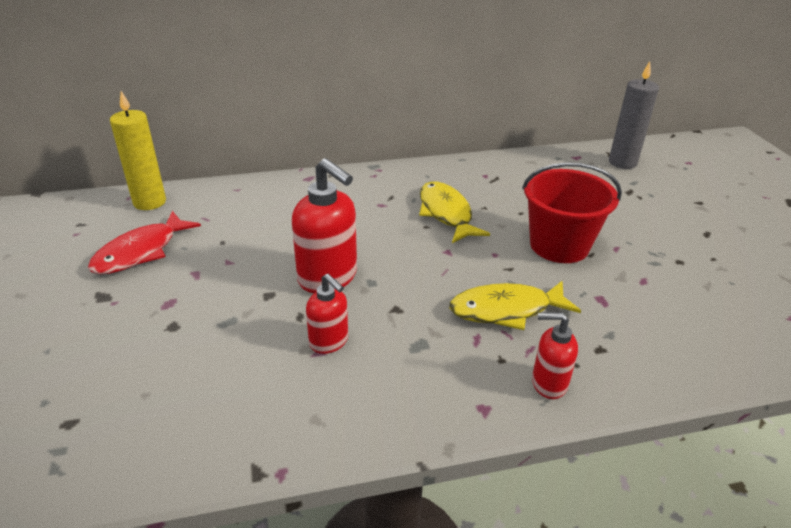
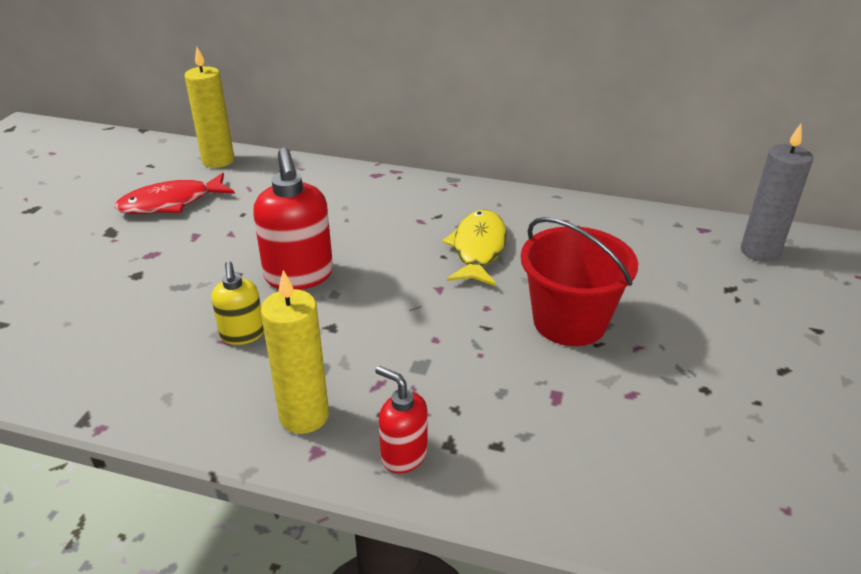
camera: 30 degrees right, 0 degrees up
(329, 342) = (242, 335): red soap dispenser -> yellow soap dispenser
(447, 386) = (304, 416): none -> yellow candle
(506, 310) = (438, 367): yellow fish -> none

